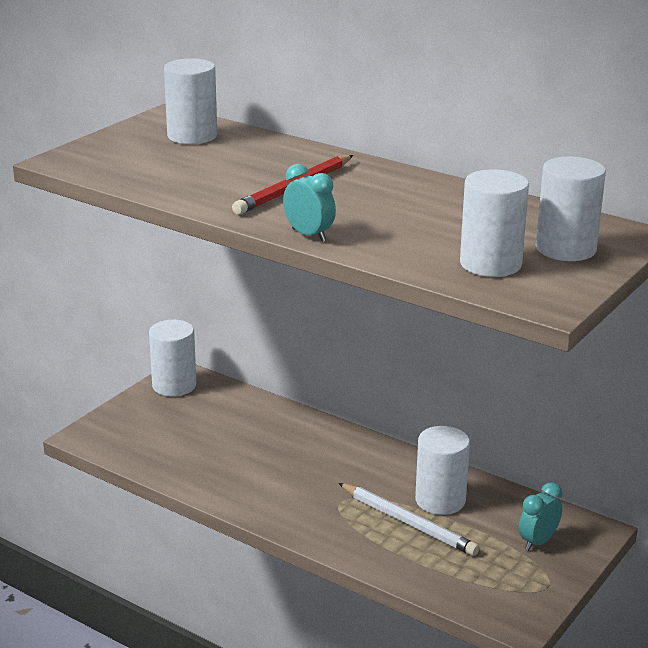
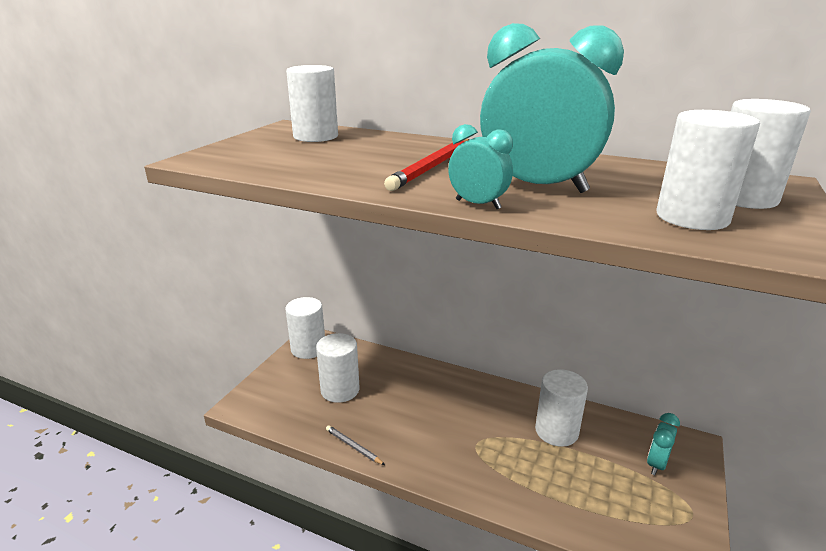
camera: 10 degrees left, 0 degrees up
(202, 433) = (340, 390): none -> white cylinder
(202, 488) = (353, 446): none -> grey pencil
(380, 221) = (538, 187): none -> turquoise clock
(408, 522) = (541, 459): white pencil -> none

